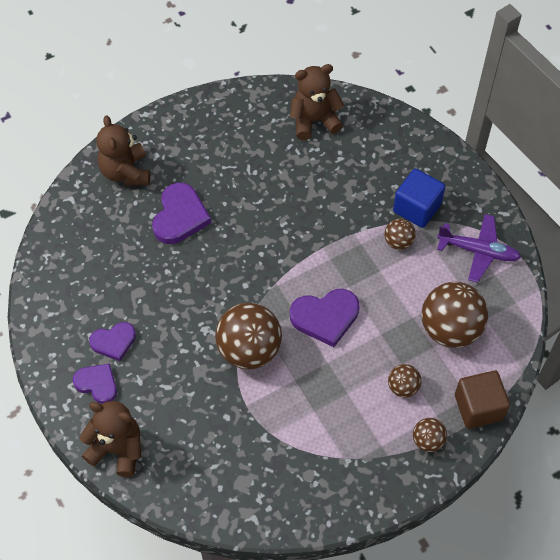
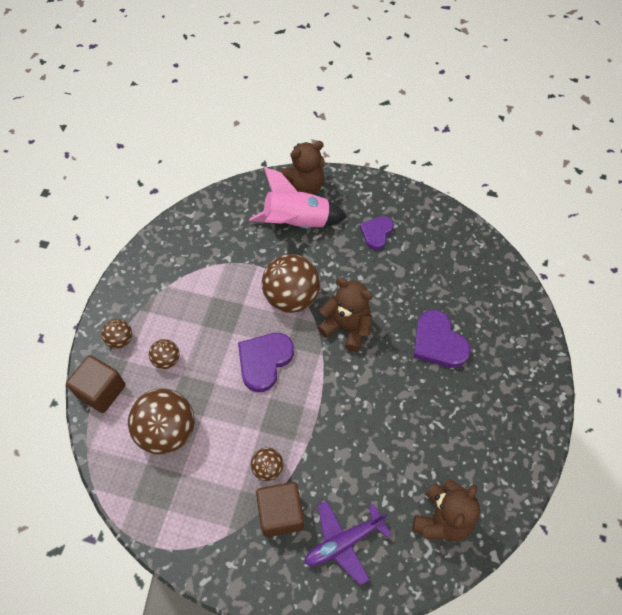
camera: 135 degrees right, 0 degrees up
(97, 384) = (356, 205): purple heart -> none
(126, 172) = (512, 340): brown teddy bear -> brown teddy bear (347, 327)
(167, 416) = (297, 223): none -> pink rocket
(417, 208) = (281, 514): blue cube -> brown cube
(478, 251) = (197, 520): purple plane -> purple plane (343, 542)

